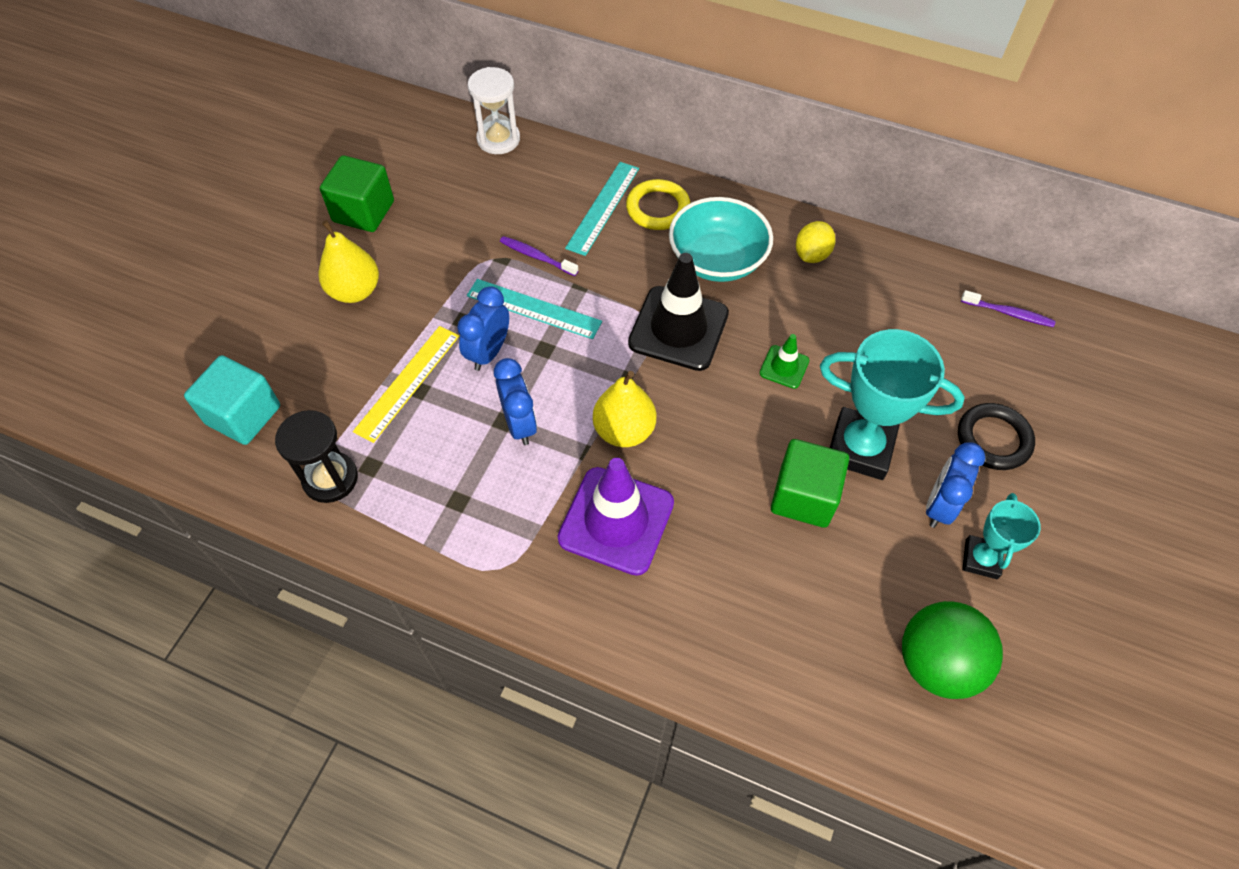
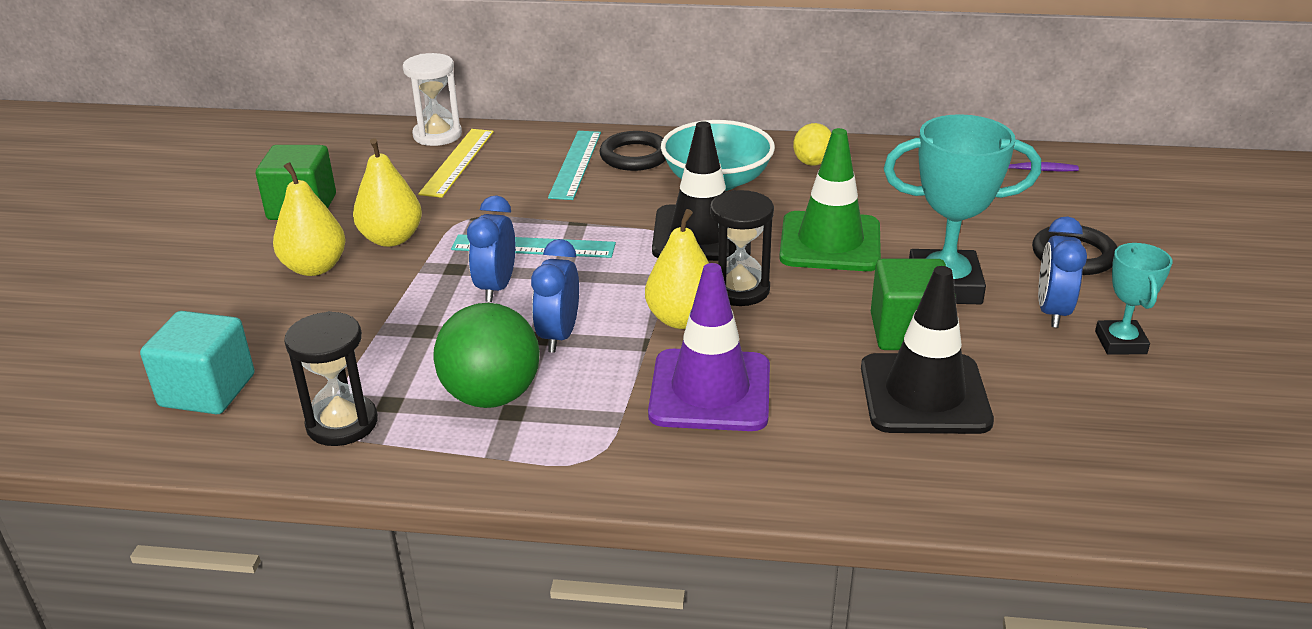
camera: 15 degrees left, 25 degrees down
(407, 382) = (408, 327): yellow ruler -> yellow ruler (457, 162)
(423, 270) = (391, 239): none -> yellow pear
(519, 424) = (558, 336): blue clock -> blue clock turned 135 degrees counterclockwise
(536, 257) = (519, 209): purple toothbrush -> none
(658, 208) = (635, 156): yellow ring -> black ring
(684, 407) = (739, 289): none -> black hourglass
(784, 367) = (830, 242): green traffic cone -> green traffic cone, size x2.10
(786, 573) = (924, 394): none -> black traffic cone
(936, 663) = (1129, 431): green ball -> green ball (491, 396)

